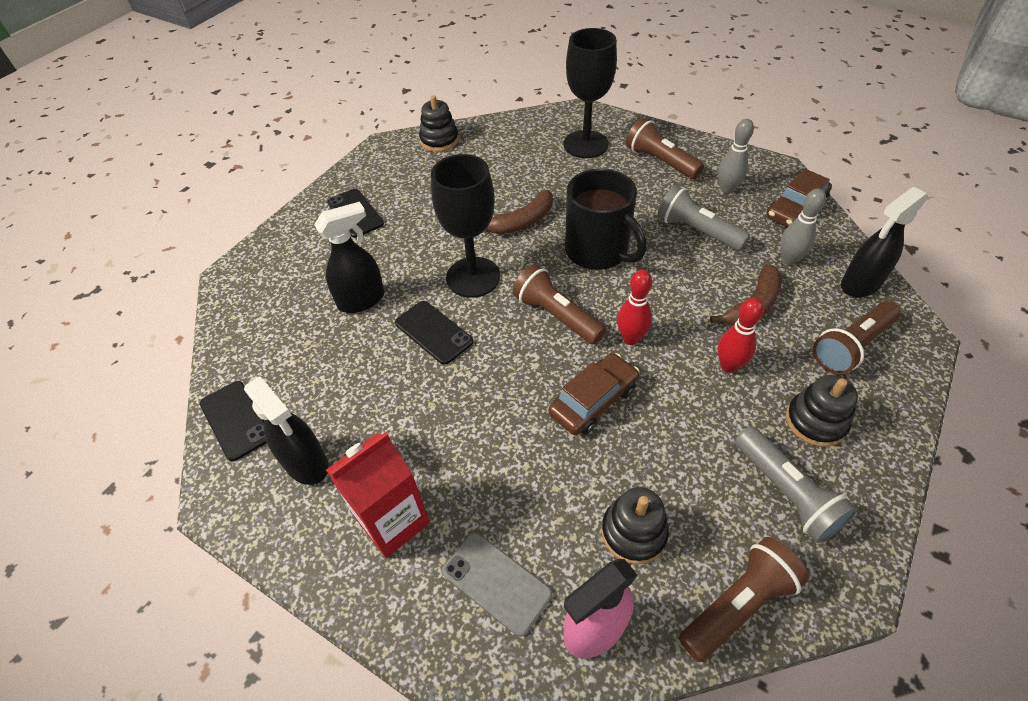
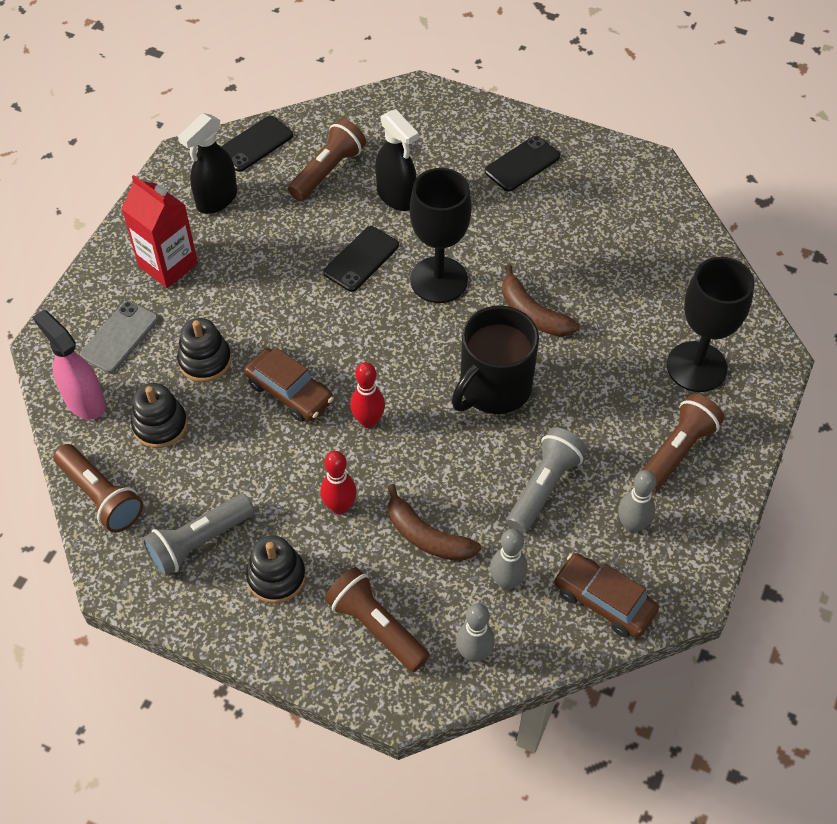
camera: 80 degrees right, 5 degrees up
(439, 140) = (671, 215): black stacking toy -> black stacking toy (205, 361)
(556, 316) = (393, 355): brown flashlight -> brown flashlight (328, 170)
(860, 284) = (474, 653): black spray bottle -> grey bowling pin

